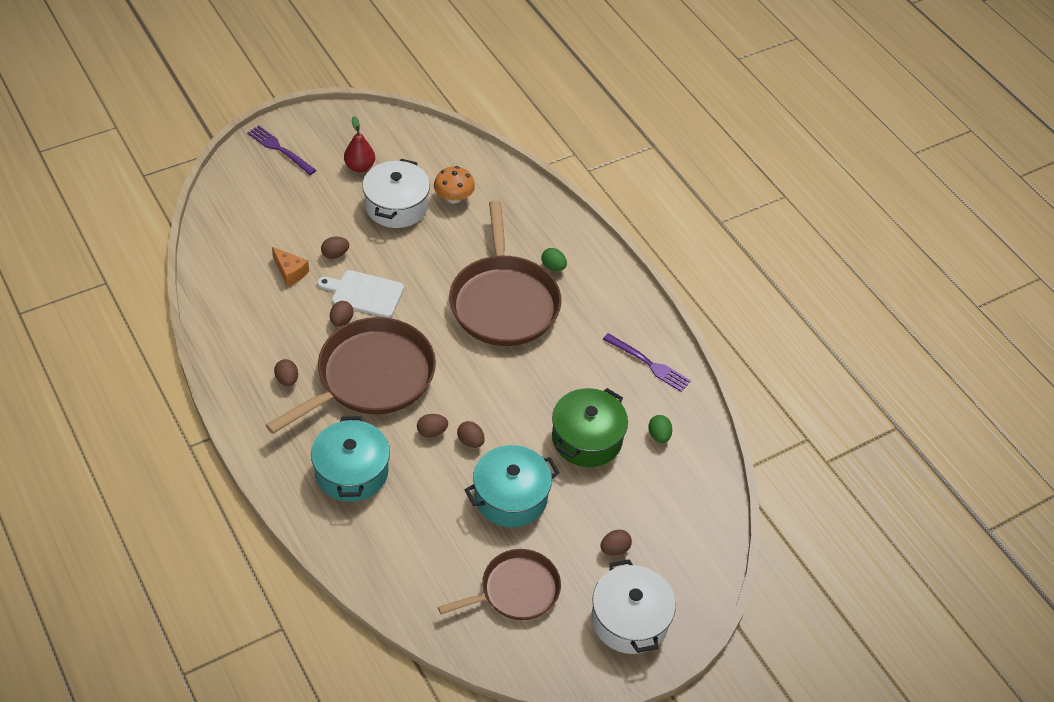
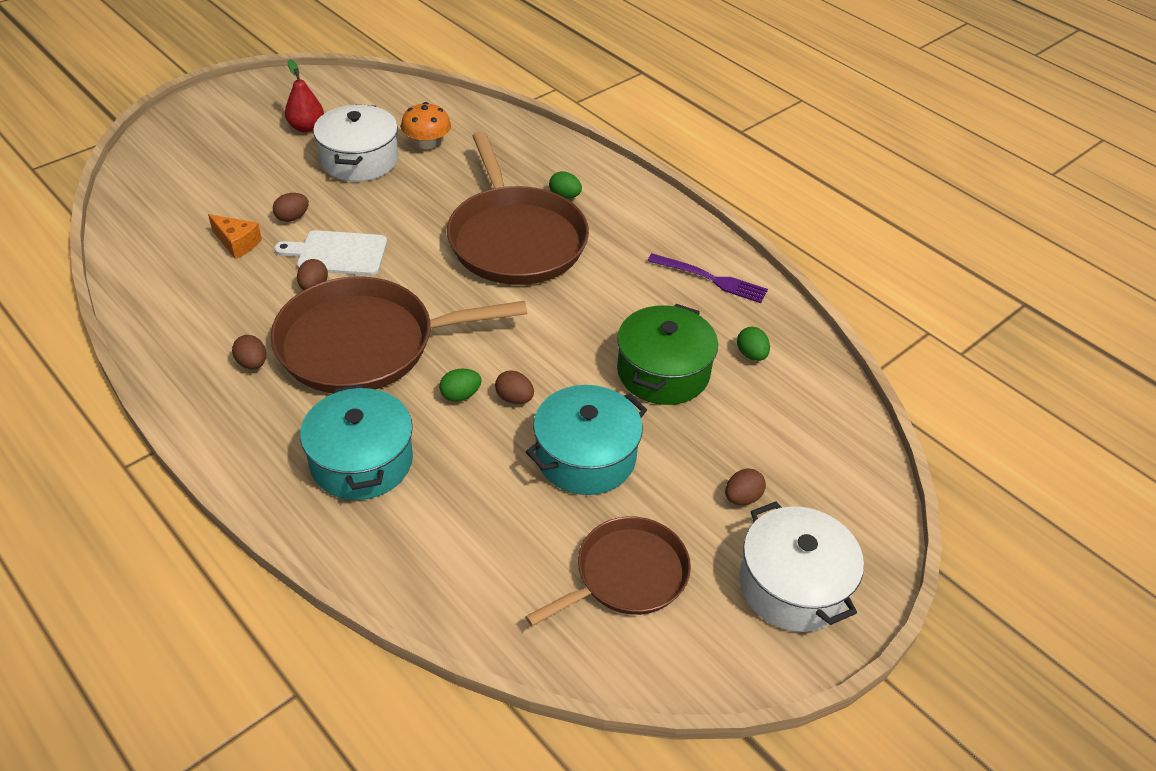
camera: 10 degrees left, 5 degrees down
(279, 149) = (204, 122): purple fork -> none
(370, 377) = (365, 344): brown pan -> brown pan turned 135 degrees counterclockwise
(432, 432) = (460, 395): brown egg -> green egg

